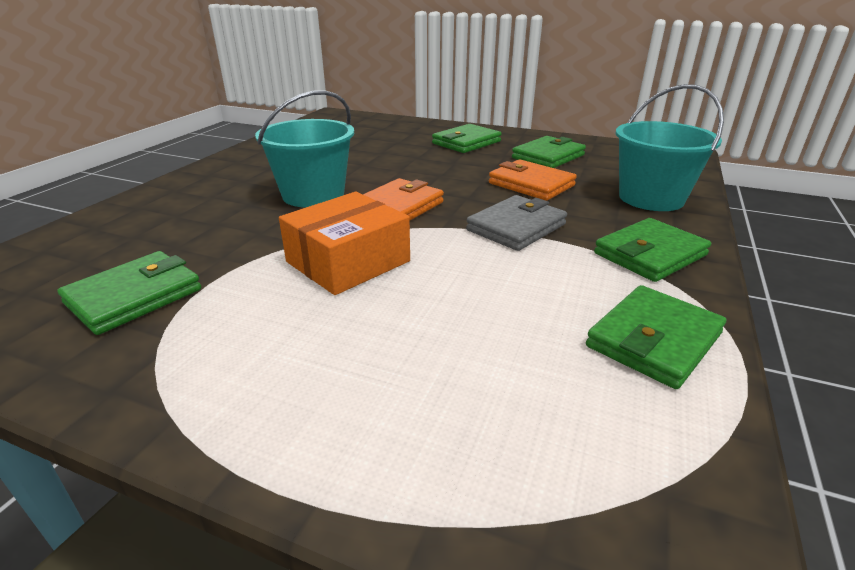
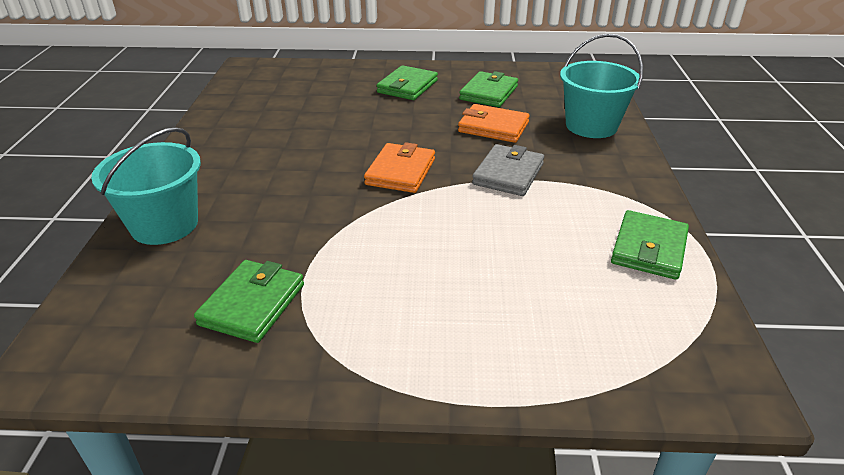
camera: 20 degrees left, 5 degrees up
(313, 195) = (314, 172): turquoise bucket -> turquoise bucket (164, 225)
(348, 261) = (401, 233): orange box -> none
(650, 254) = (615, 180): green wallet -> none

